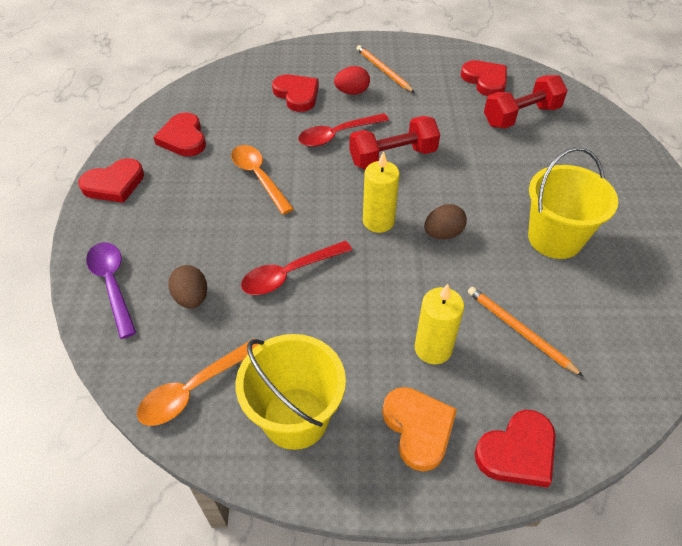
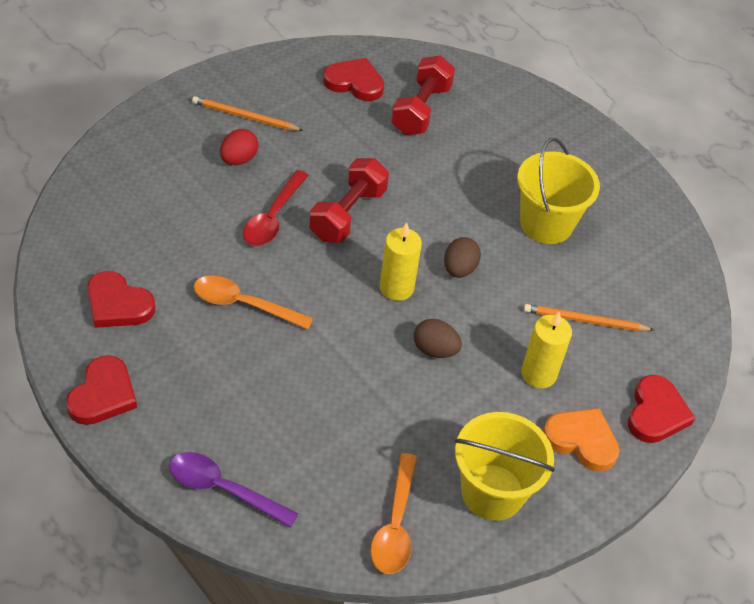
camera: 45 degrees left, 0 degrees up
(192, 298) = (309, 455): brown egg -> brown egg (434, 350)
(290, 274) = (370, 381): red spoon -> none
(297, 95) = (184, 191): red heart -> none

